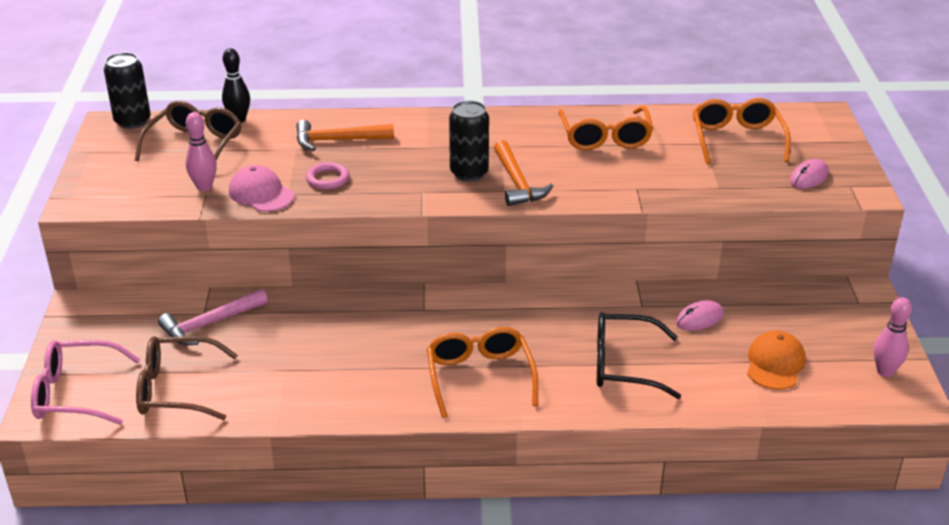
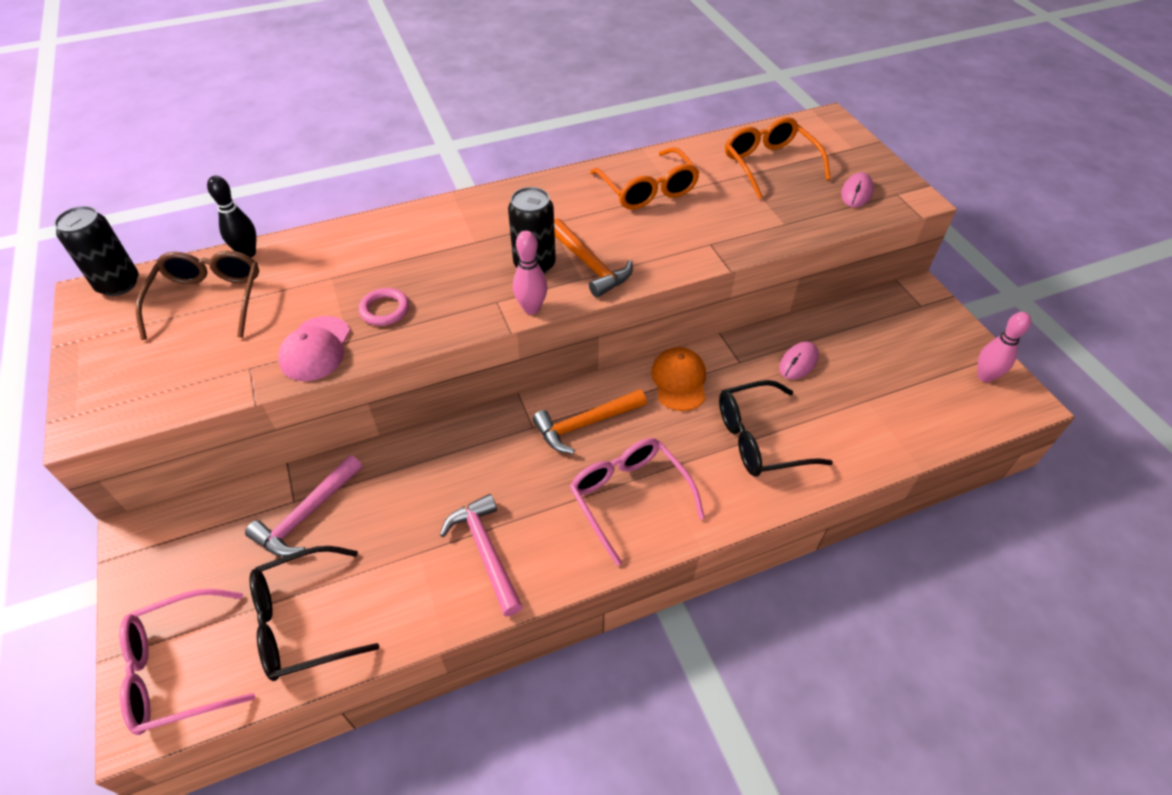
camera: 20 degrees left, 15 degrees up
(177, 389) = (304, 621): brown glasses -> black glasses
(204, 187) = (243, 356): pink bowling pin -> pink bowling pin (531, 308)
(261, 193) = (315, 349): pink cap -> pink cap turned 105 degrees counterclockwise
(338, 140) = (373, 255): orange hammer -> orange hammer (585, 424)
(339, 382) = (486, 551): none -> pink hammer
(480, 377) = (629, 498): orange glasses -> pink glasses
(775, 364) = (891, 396): orange cap -> orange cap (679, 381)

